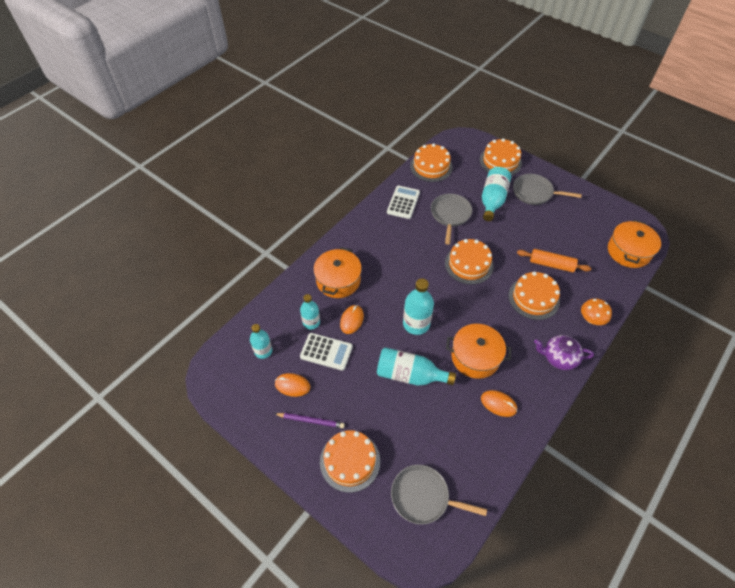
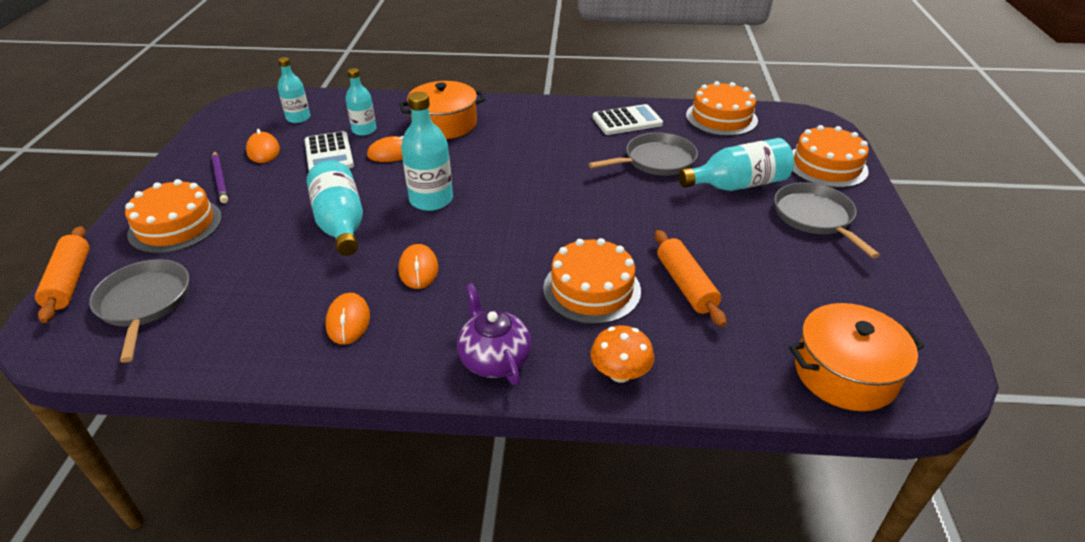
camera: 55 degrees right, 15 degrees down
(373, 535) = (69, 281): none -> orange rolling pin
(469, 264) = (585, 206): orange cake -> none
(475, 357) = (418, 269): orange pot -> orange mouse

